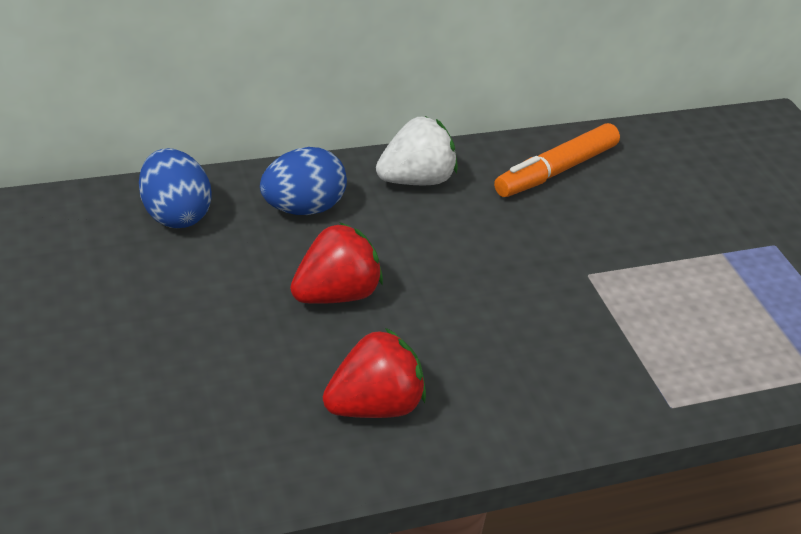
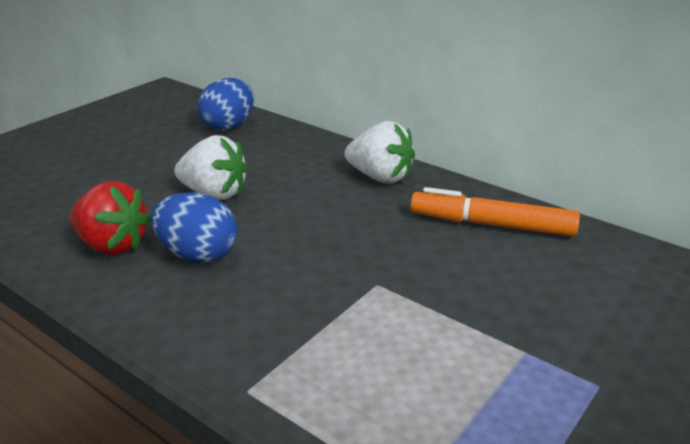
camera: 60 degrees right, 10 degrees down
(303, 208) = (289, 155): blue egg -> blue egg (198, 255)
(336, 294) = (214, 194): red strawberry -> white strawberry

